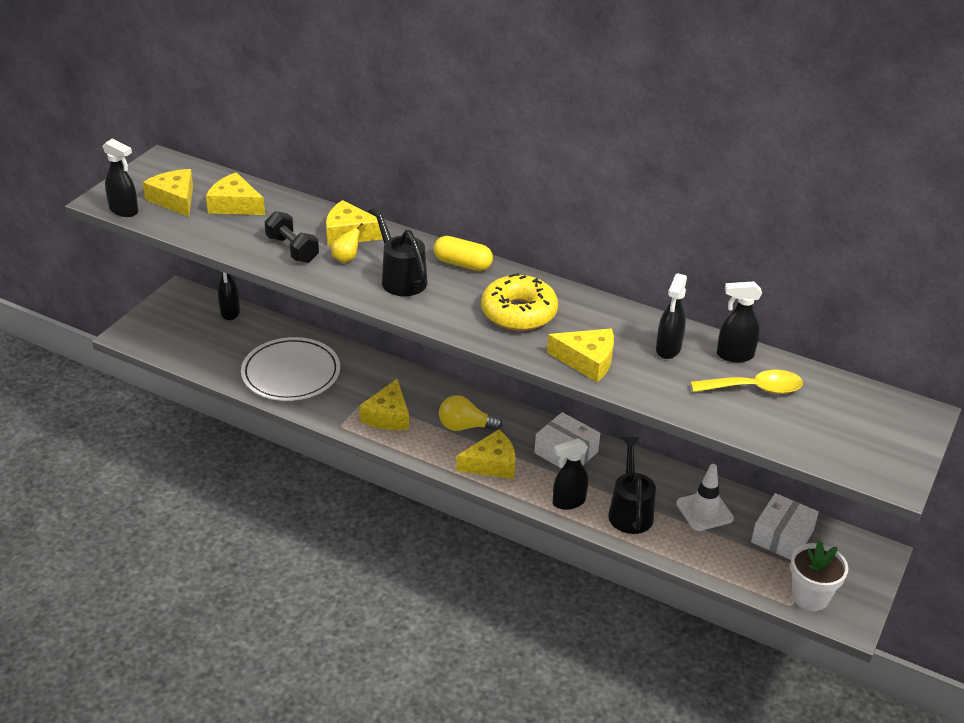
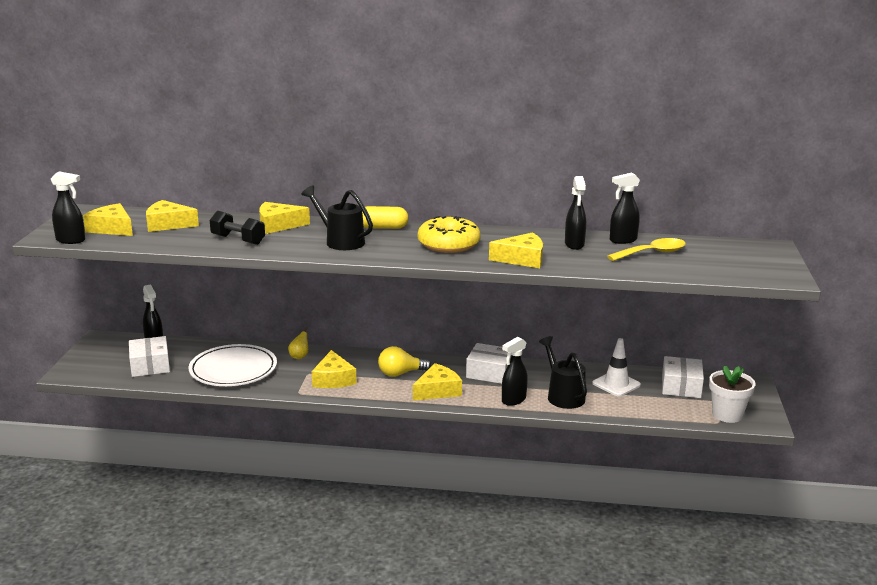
camera: 20 degrees left, 15 degrees down
(211, 345) = (150, 365): none -> white box
(346, 259) = (287, 238): yellow pear -> yellow pear (299, 356)

